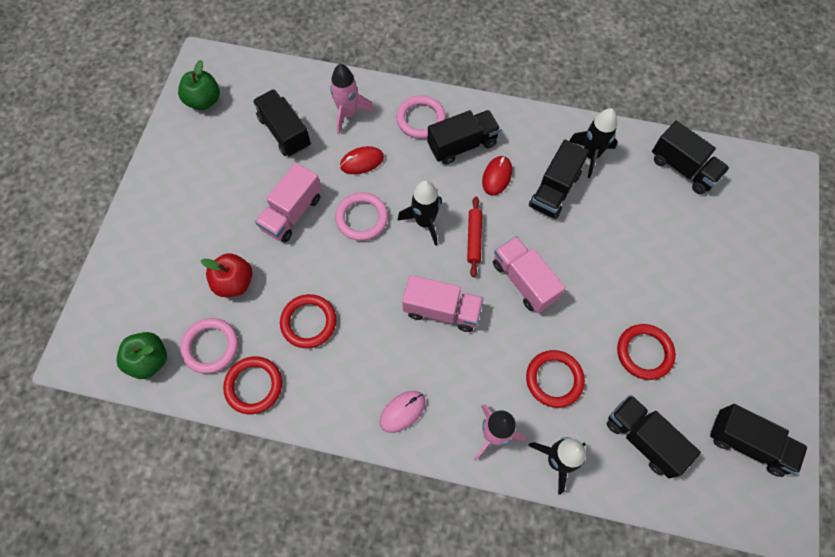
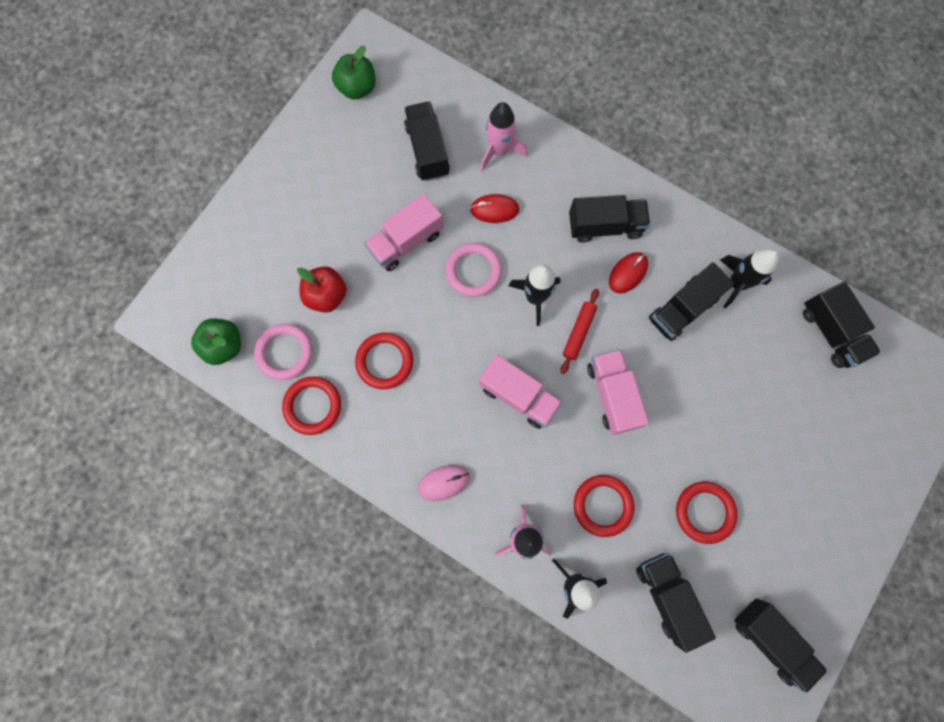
camera: 20 degrees right, 10 degrees up
(421, 119) = (572, 182): pink ring -> none

